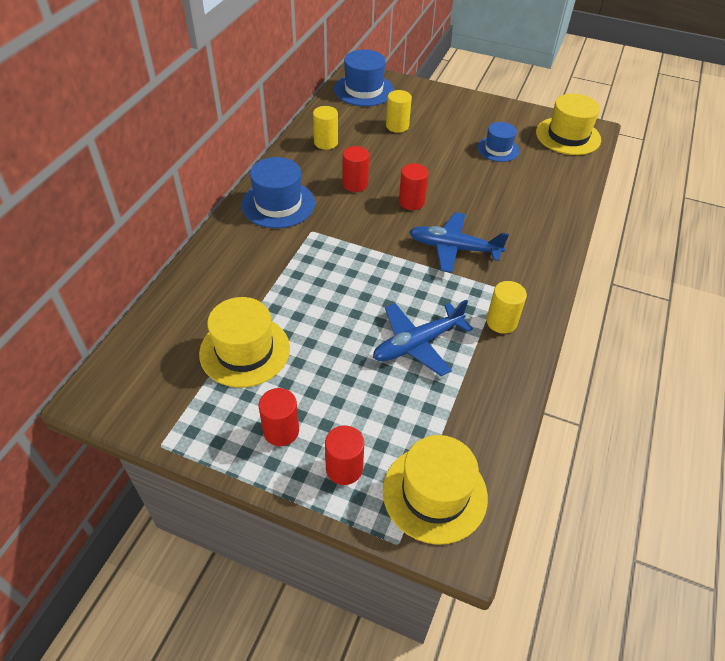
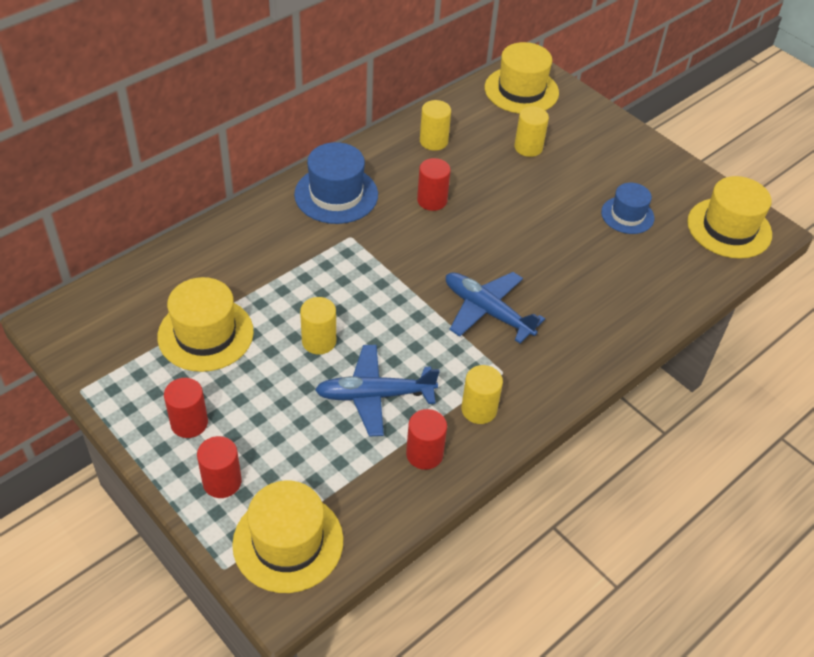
camera: 25 degrees right, 0 degrees up
(343, 319) = (319, 341): none -> yellow cylinder
(364, 90) = (521, 90): blue hat -> yellow hat
(411, 202) = (479, 242): red cylinder -> red cylinder (424, 454)

